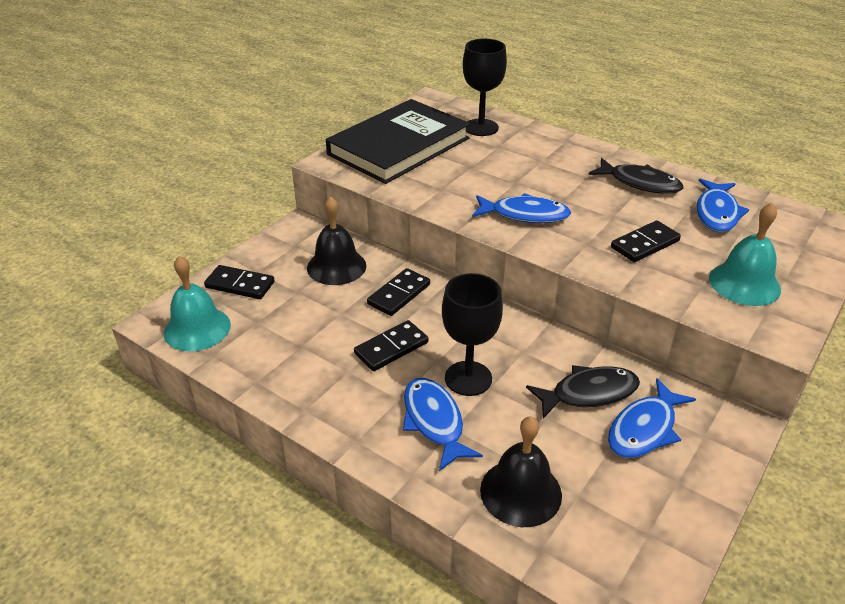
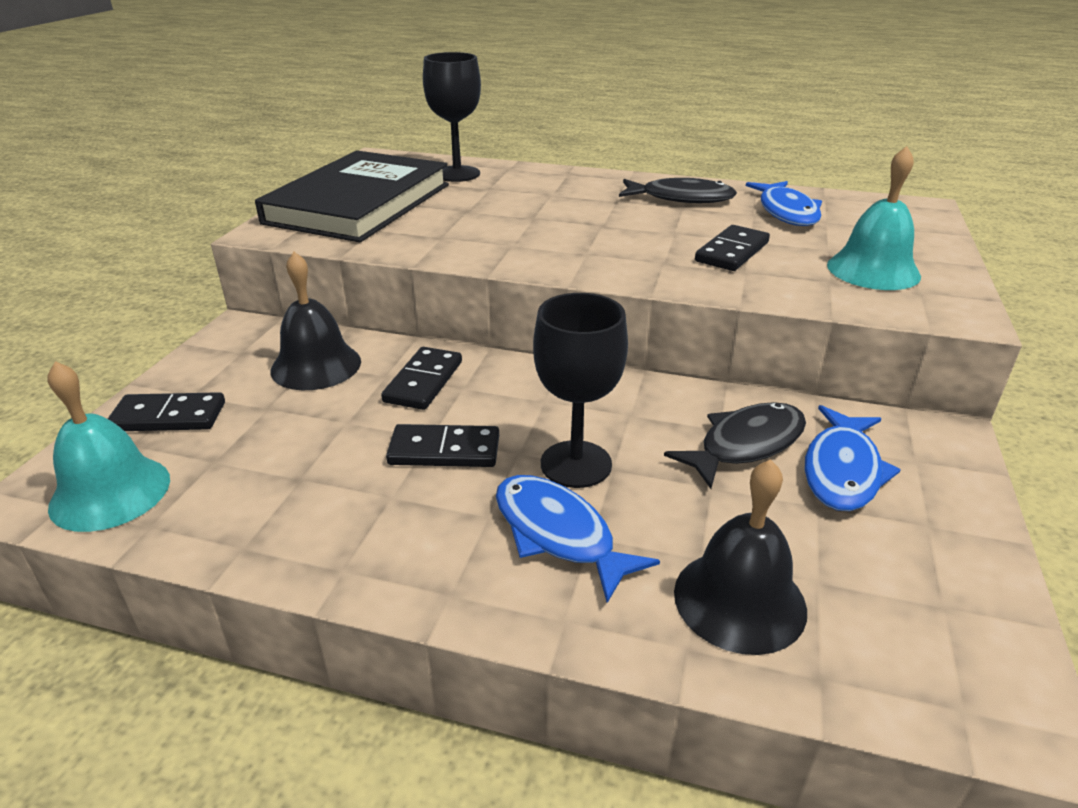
camera: 20 degrees left, 5 degrees down
(391, 348) = (444, 450): black domino -> black domino turned 60 degrees clockwise
(525, 215) = (567, 246): blue fish -> none

